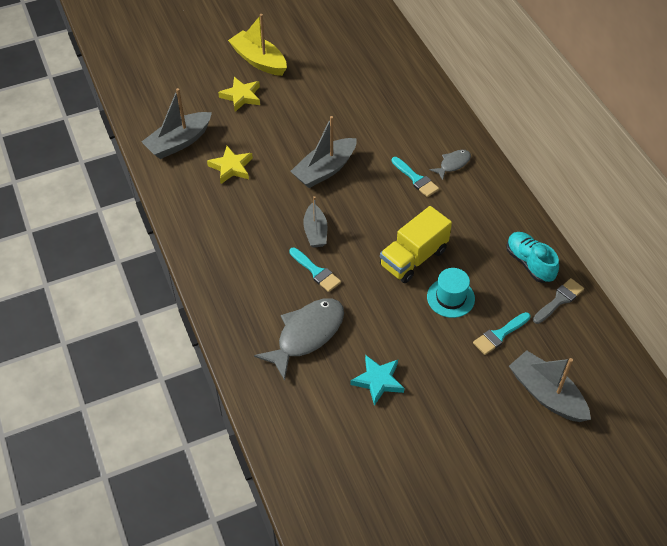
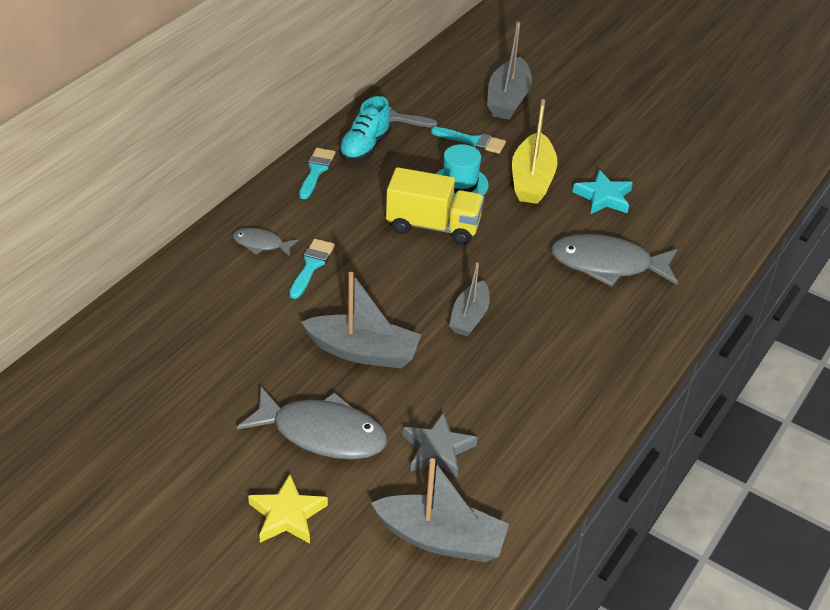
camera: 125 degrees left, 10 degrees down
(231, 167) = (437, 449): yellow star -> grey star
(259, 60) = (186, 537): yellow boat -> yellow boat (532, 180)
(280, 129) = (322, 433): none -> grey fish
(315, 232) = (469, 317): grey boat -> grey boat turned 150 degrees clockwise
(316, 271) = (524, 292): turquoise brush -> turquoise brush (316, 171)

